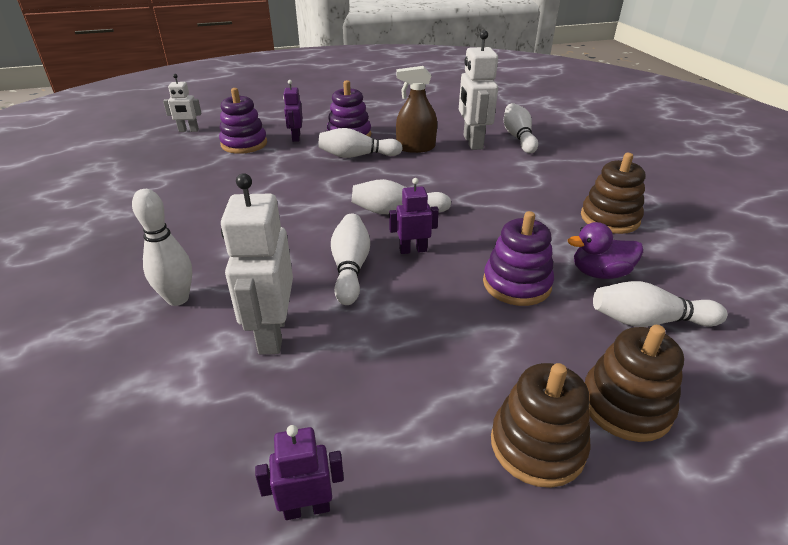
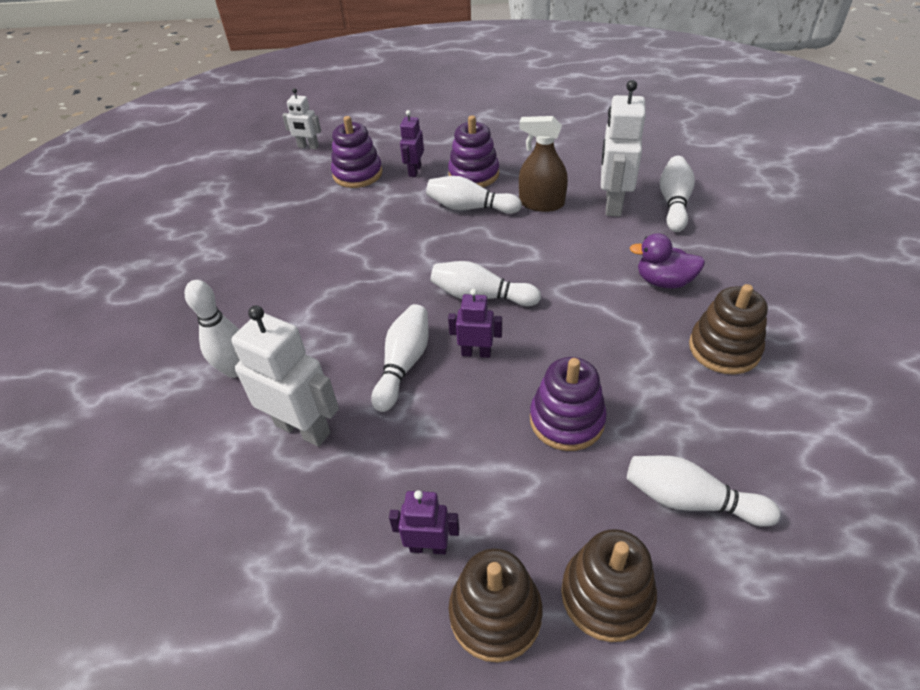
camera: 20 degrees right, 10 degrees up
(272, 333) = (303, 428): white robot -> white robot turned 105 degrees clockwise
(307, 508) = (270, 617): purple robot -> purple robot (428, 547)
(599, 273) = (669, 425): purple duck -> purple duck (663, 281)

